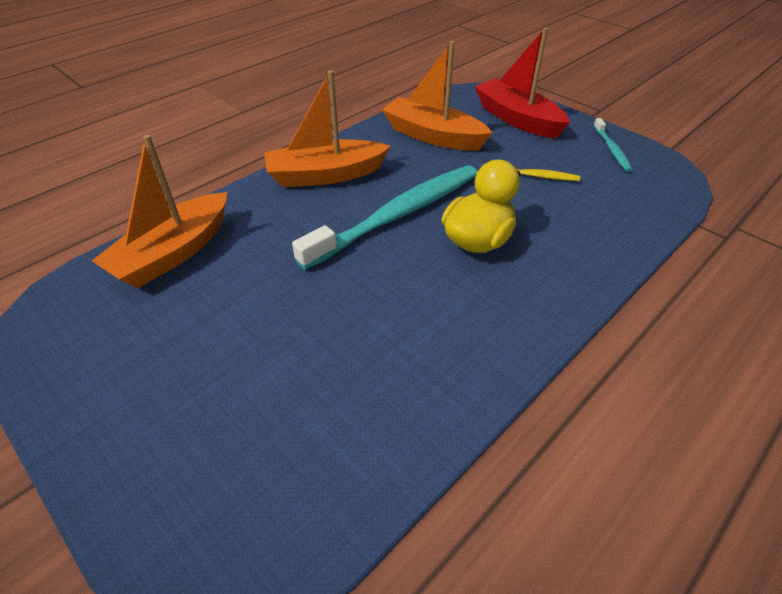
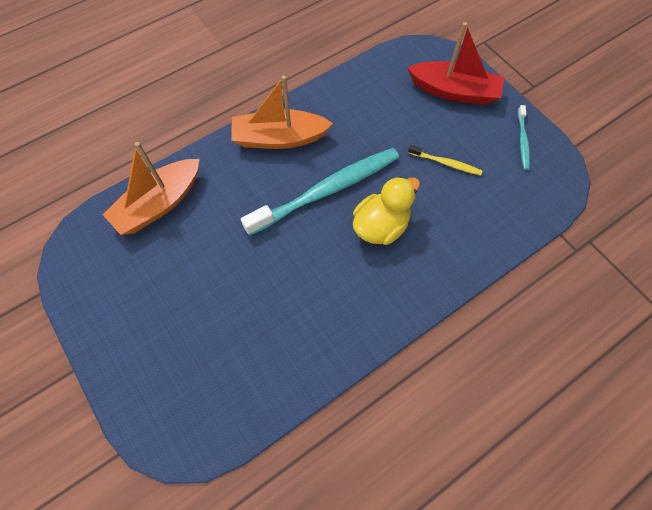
camera: 10 degrees right, 20 degrees up
(433, 136) = (376, 103): orange boat -> none
(517, 119) = (454, 91): red boat -> red boat turned 135 degrees clockwise

